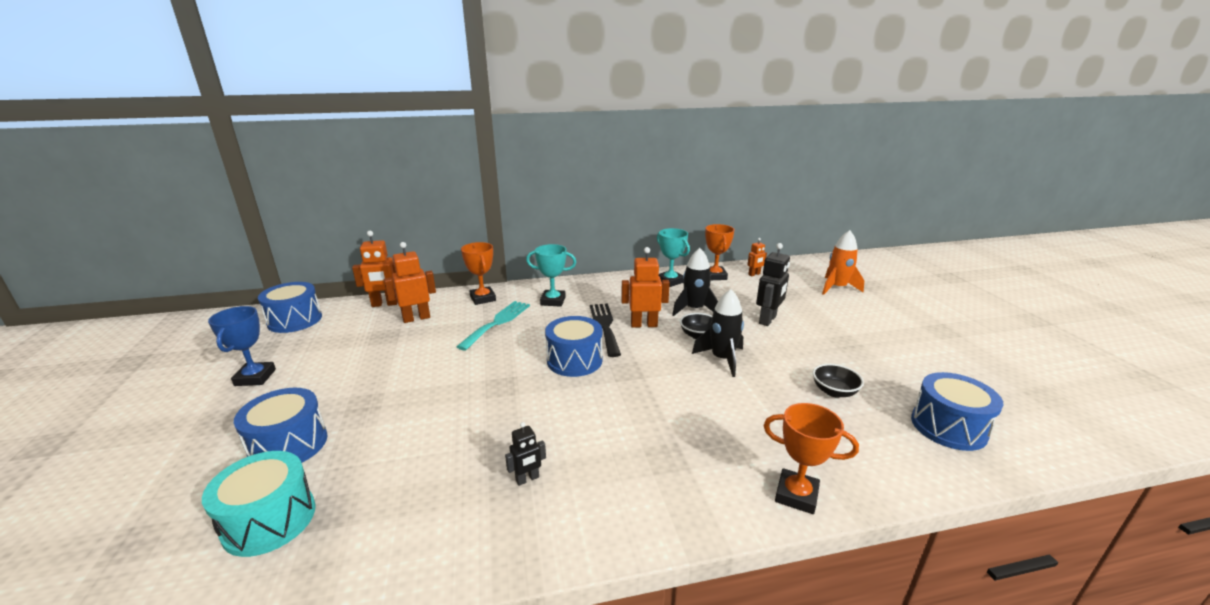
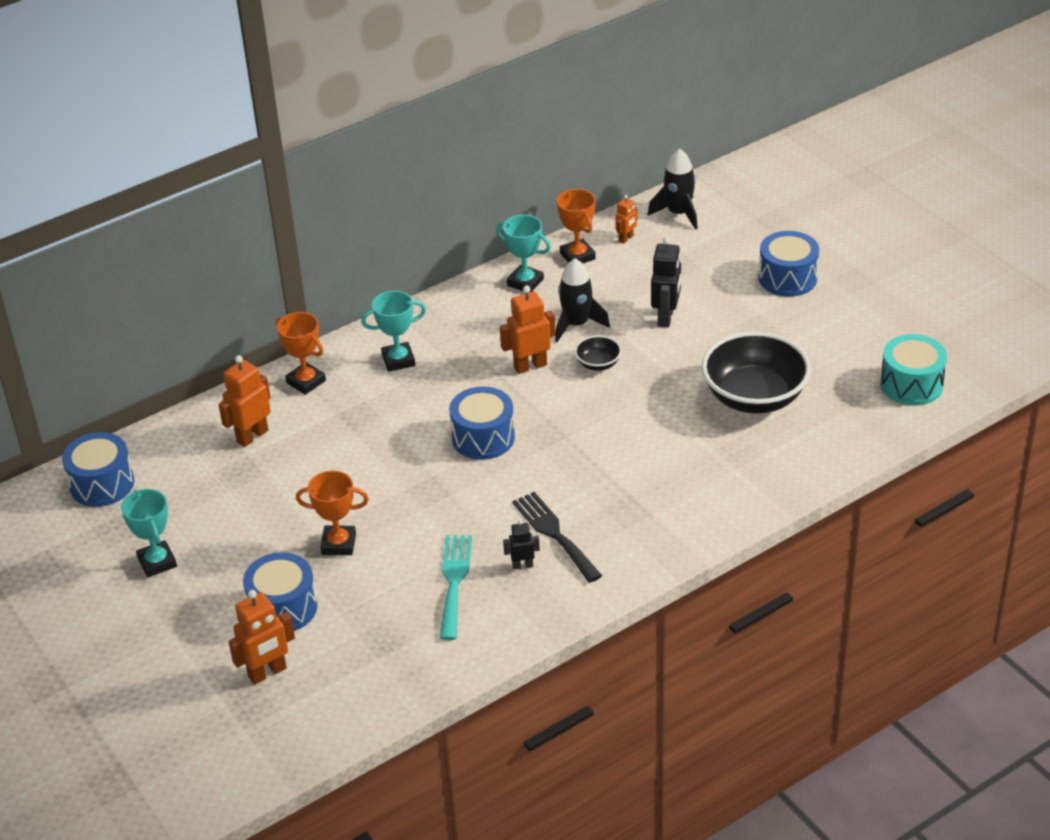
camera: 20 degrees left, 15 degrees up
(255, 377) = (157, 562): blue trophy -> turquoise trophy
(269, 520) = (341, 660): turquoise drum -> turquoise drum (911, 385)
(385, 304) = (188, 427): orange robot -> orange robot (267, 673)
(497, 322) = (357, 413): turquoise fork -> turquoise fork (454, 581)
(527, 479) = (522, 565): black robot -> black robot turned 135 degrees counterclockwise
(605, 326) = (486, 381): black fork -> black fork (554, 534)
(722, 359) = (635, 389): black rocket -> black rocket (678, 213)
(796, 495) = (742, 508): orange trophy -> orange trophy (338, 544)
(834, 391) = (754, 397): black bowl -> black bowl, size x2.23
(837, 288) = (733, 237): orange rocket -> none
(948, 427) = (857, 407): blue drum -> blue drum (787, 278)

